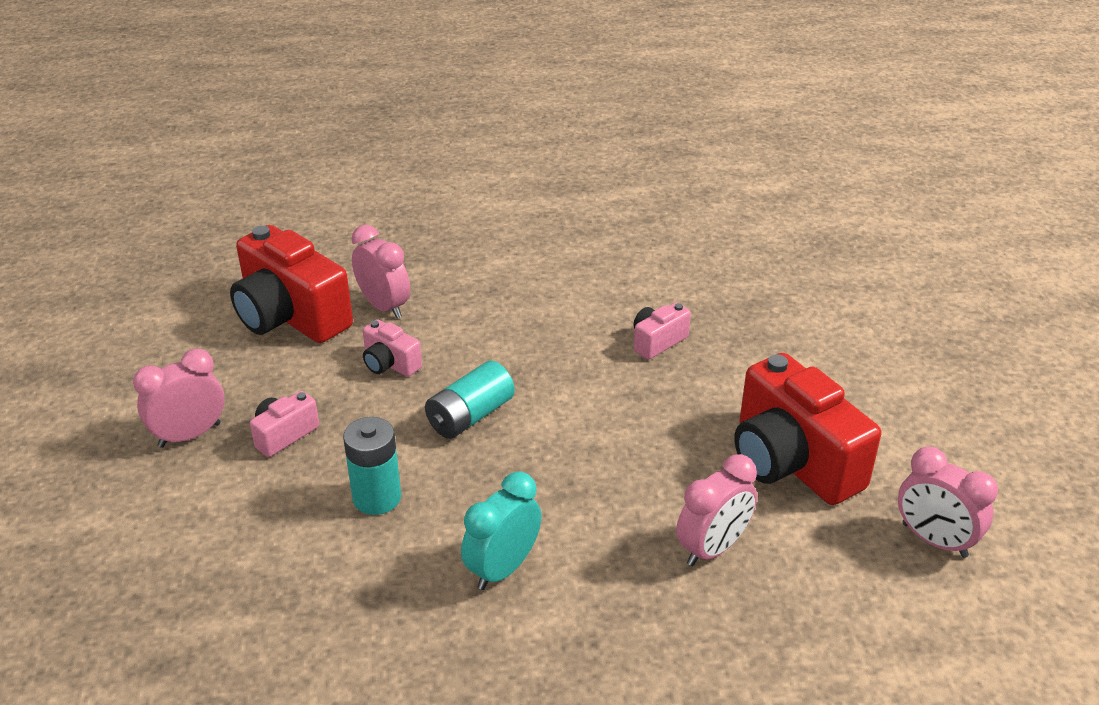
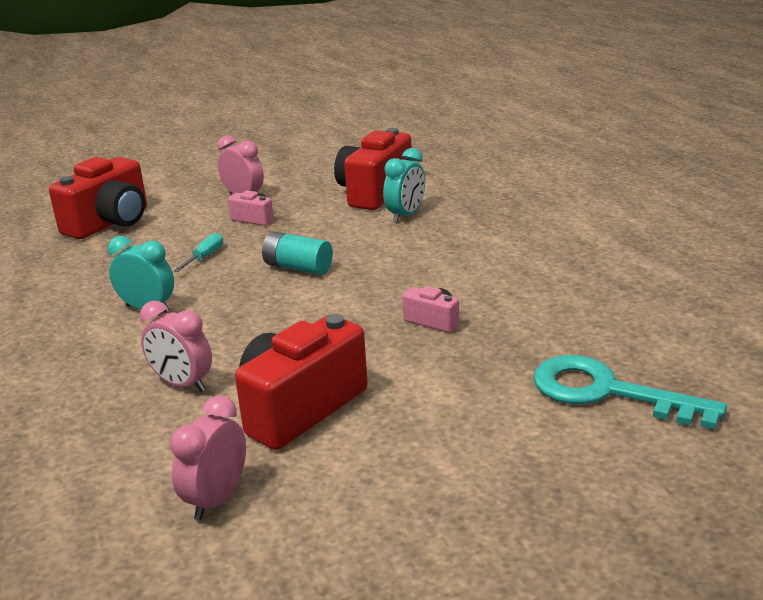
camera: 75 degrees right, 10 degrees down
(157, 600) = (110, 223): none -> red camera
(377, 497) = (205, 257): turquoise battery -> turquoise screwdriver
(384, 306) = (405, 215): pink clock -> turquoise clock
(390, 364) = (341, 231): pink camera -> none
(823, 279) = (607, 392): none -> turquoise key

